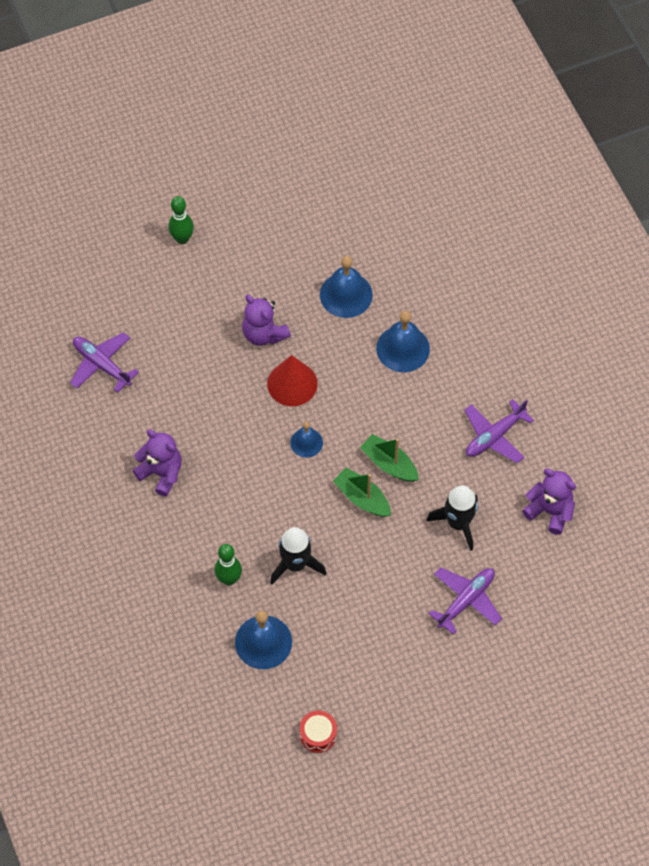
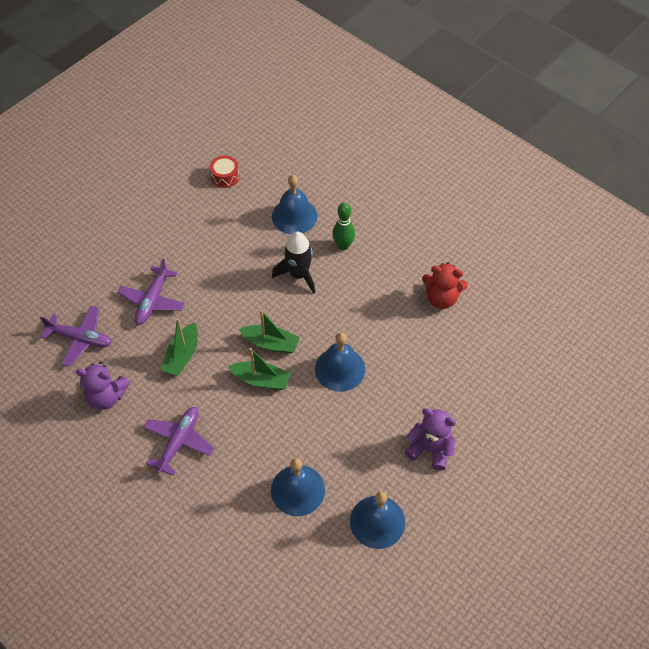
camera: 155 degrees right, 5 degrees down
(101, 365) = (548, 362): purple plane -> purple plane (80, 339)
(161, 473) = (441, 298): purple teddy bear -> red teddy bear
(182, 239) = (562, 510): green bowling pin -> none
(292, 383) = (379, 414): red cone -> none
(306, 442) = (340, 369): blue bell -> blue bell, size x1.68
(458, 523) = (182, 355): black rocket -> green boat

